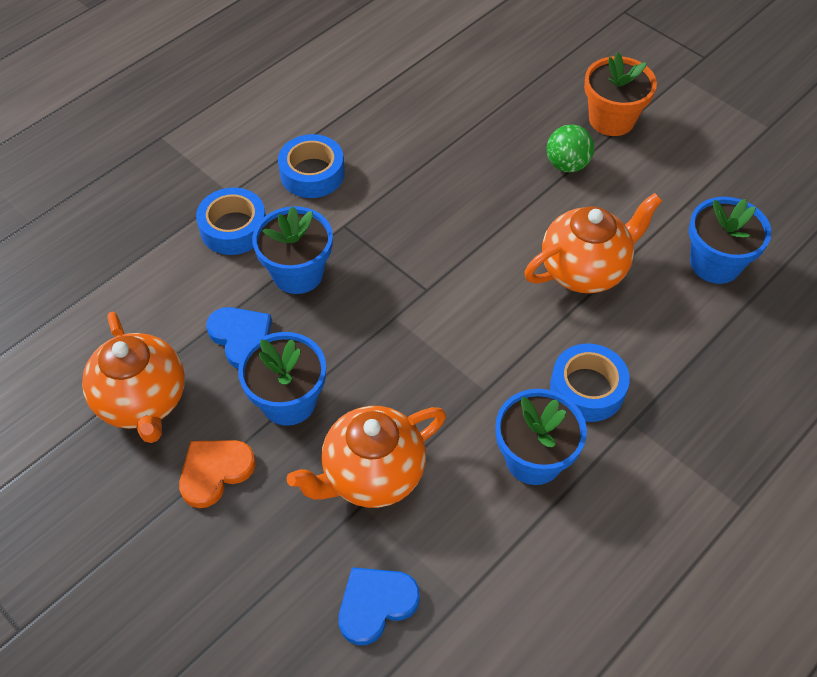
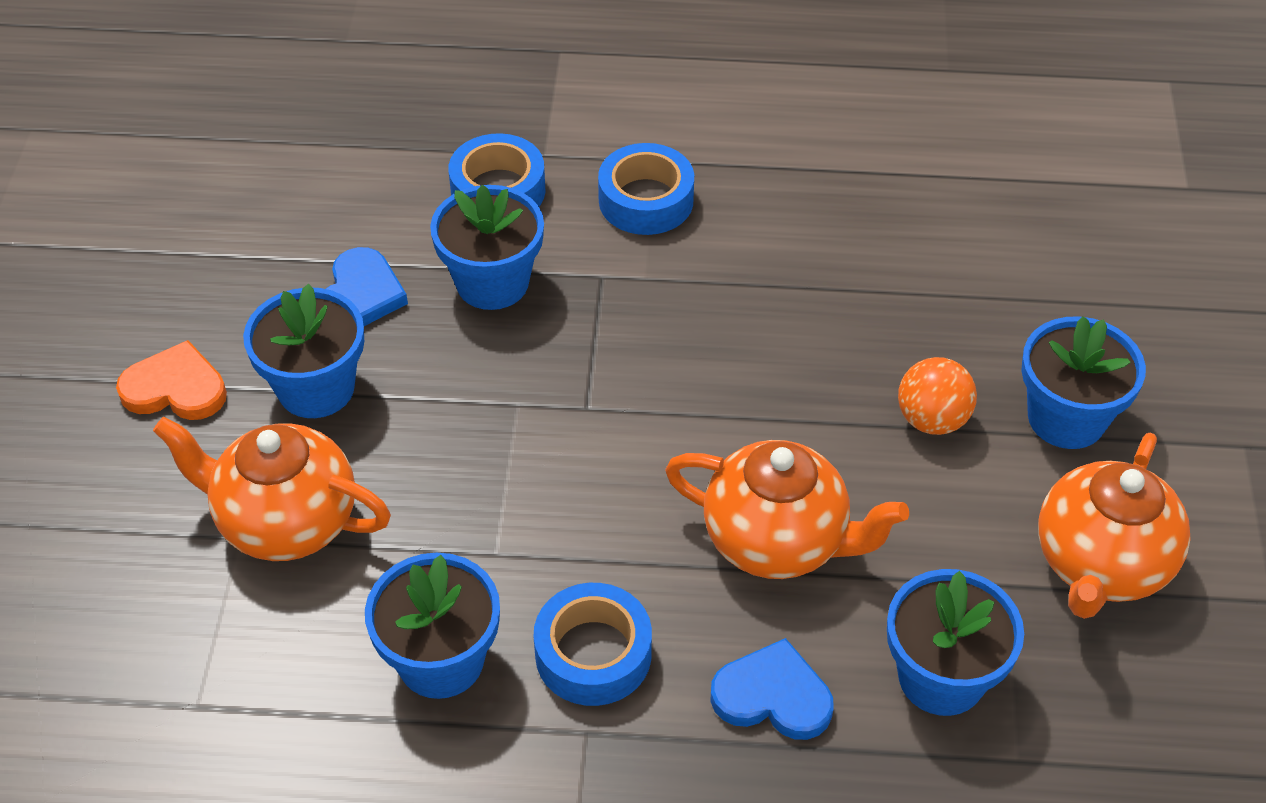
camera: 50 degrees right, 5 degrees down
(143, 401) = (209, 275): orange teapot -> orange teapot (1100, 565)
(376, 604) = (127, 630): blue heart -> blue heart (772, 696)
(567, 164) = (932, 419): green ball -> orange ball
(611, 119) = (1066, 418): orange flower pot -> blue flower pot

